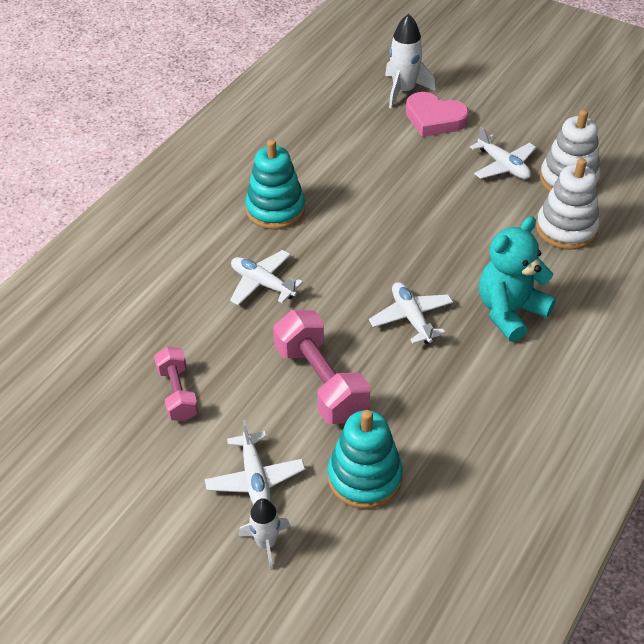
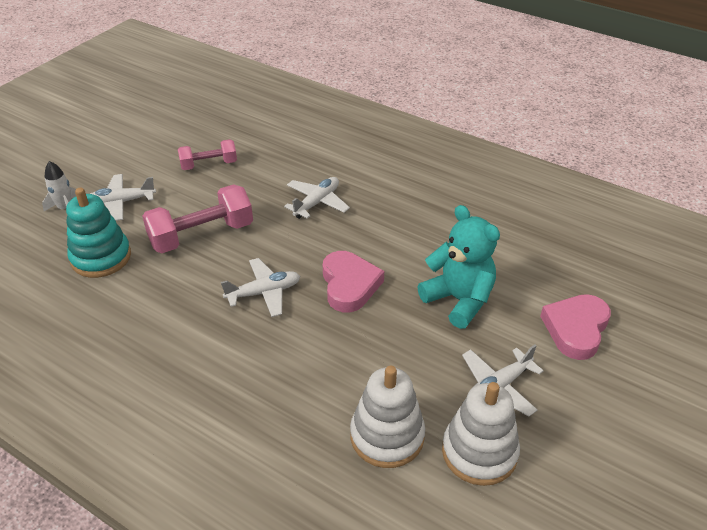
camera: 90 degrees right, 5 degrees down
(275, 209) = (411, 209): turquoise stacking toy -> none
(394, 254) = (349, 285): none -> pink heart
(403, 91) = (624, 305): white rocket -> none
(510, 311) = (261, 367): turquoise teddy bear -> turquoise teddy bear (459, 300)

